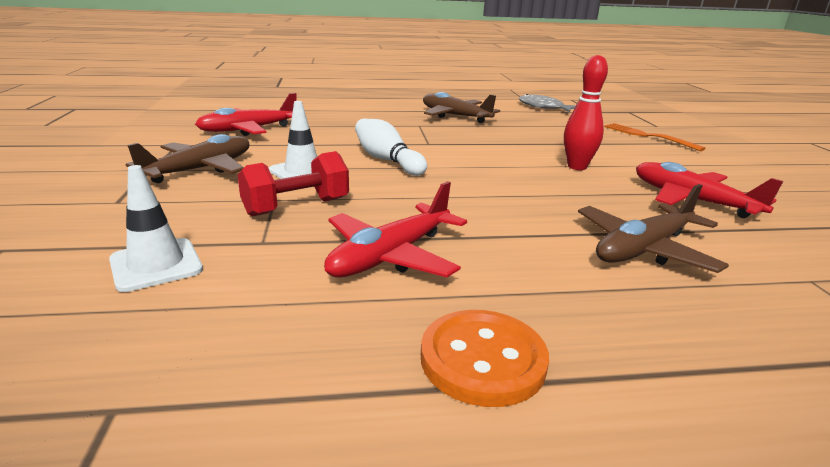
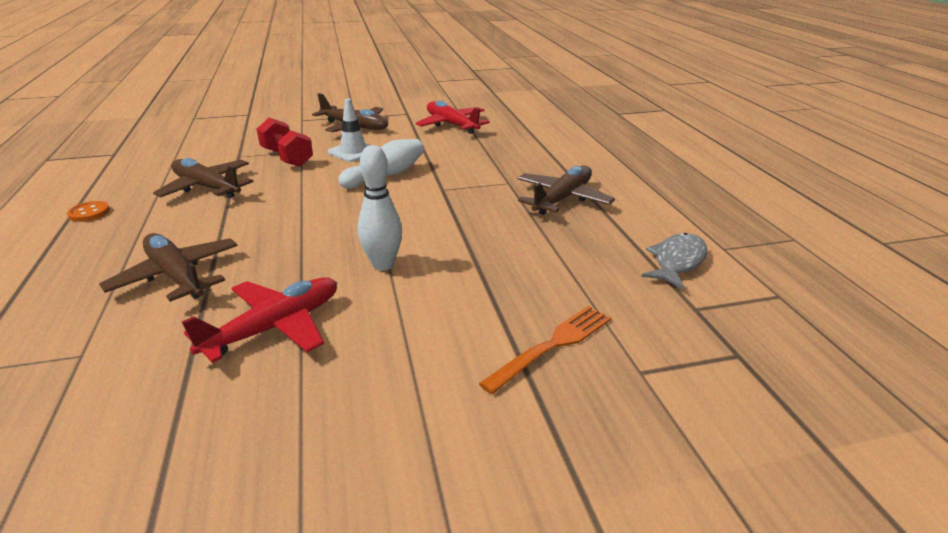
camera: 85 degrees right, 5 degrees up
(156, 265) = (220, 140): white traffic cone -> none
(391, 256) = (207, 187): red plane -> brown plane
(482, 359) = (89, 213): orange button -> orange button, size x0.58
(577, 167) = (383, 265): red bowling pin -> white bowling pin

